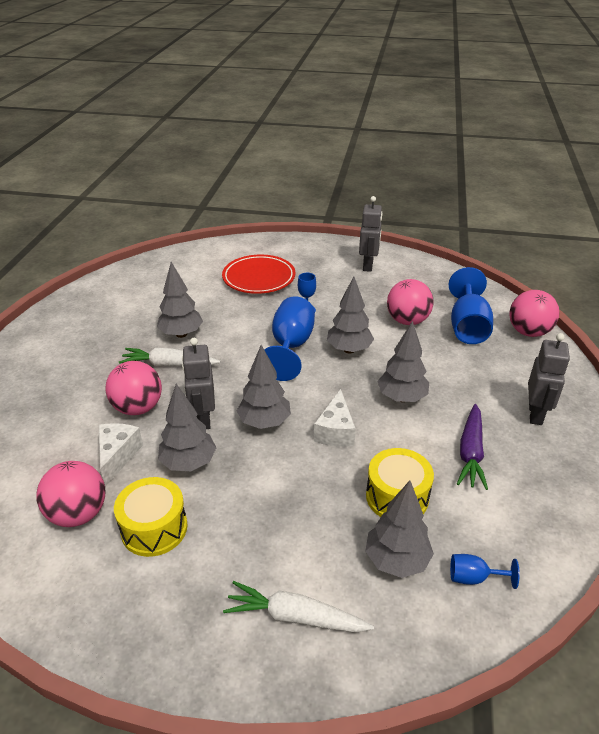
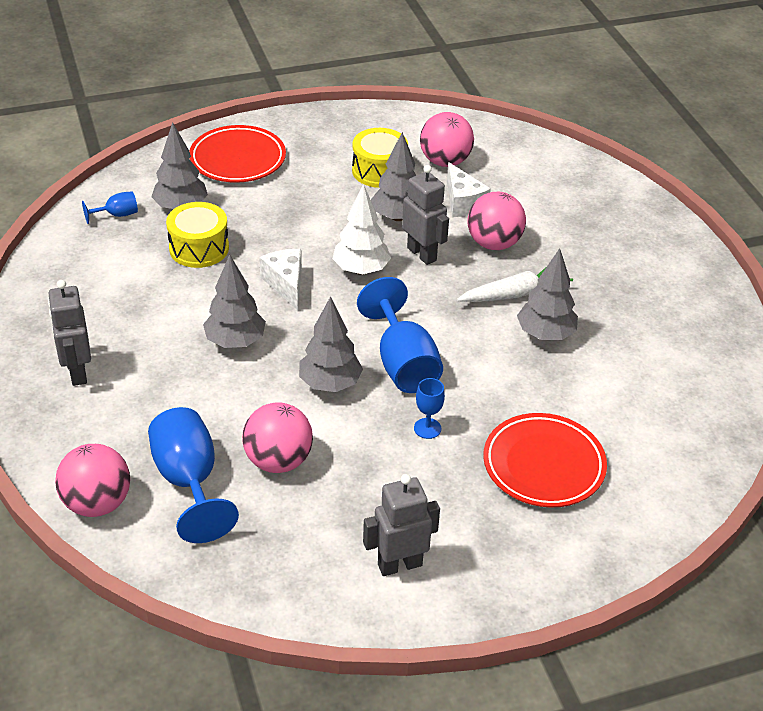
camera: 150 degrees right, 5 degrees up
(264, 422) = (361, 270): grey tree -> white tree
(295, 617) = (238, 159): white carrot -> red plate
(368, 265) = (399, 564): grey robot -> grey robot turned 90 degrees clockwise
(471, 452) = (142, 307): purple carrot -> none

